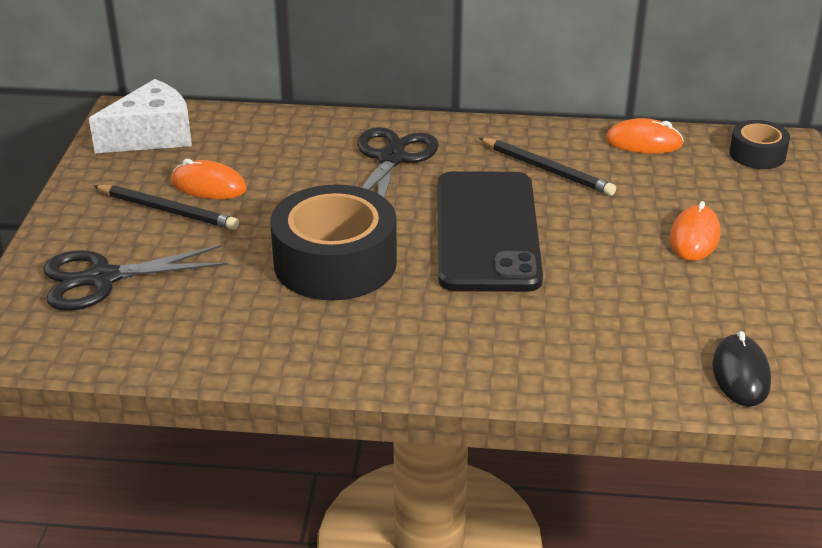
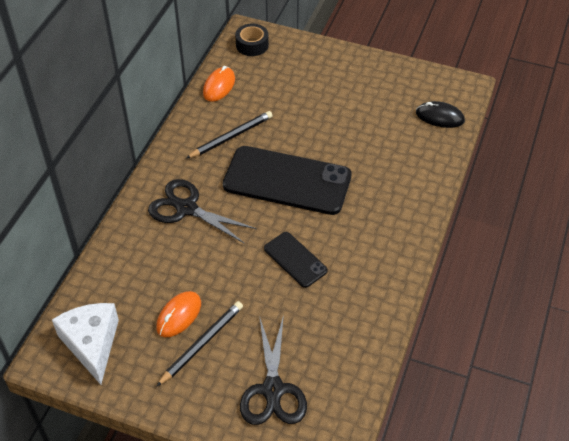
camera: 75 degrees left, 15 degrees up
(335, 262) = (295, 260): black tape -> black phone
(694, 237) = (323, 96): orange mouse -> none

